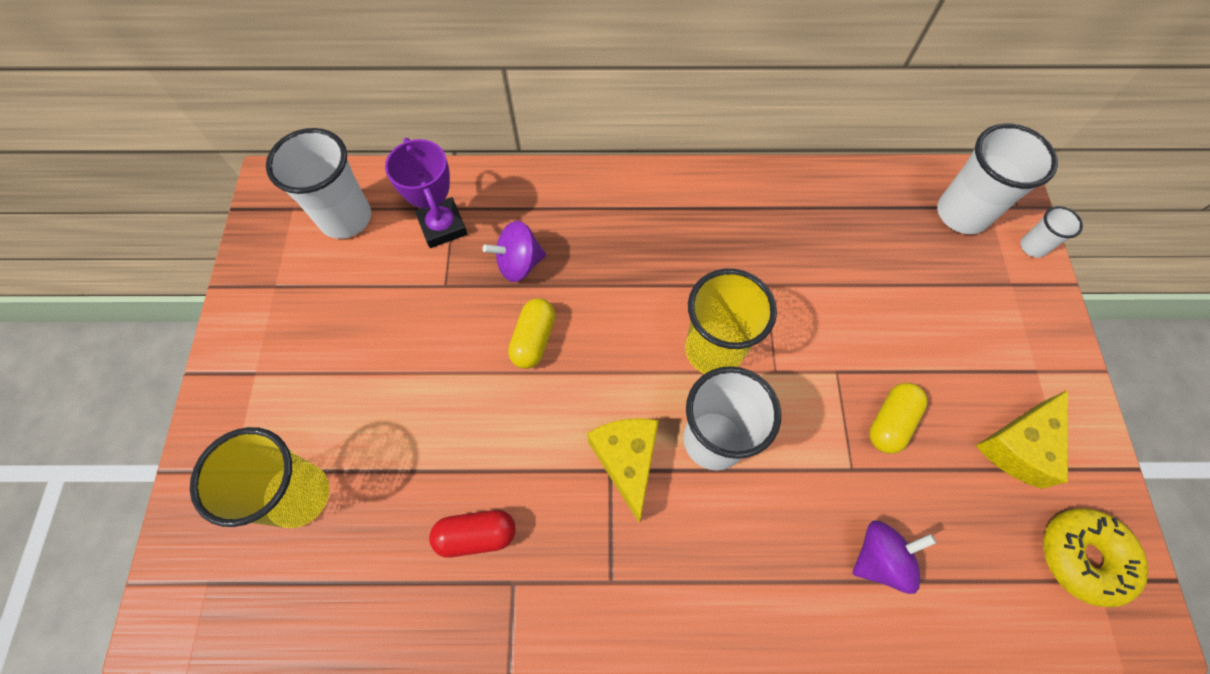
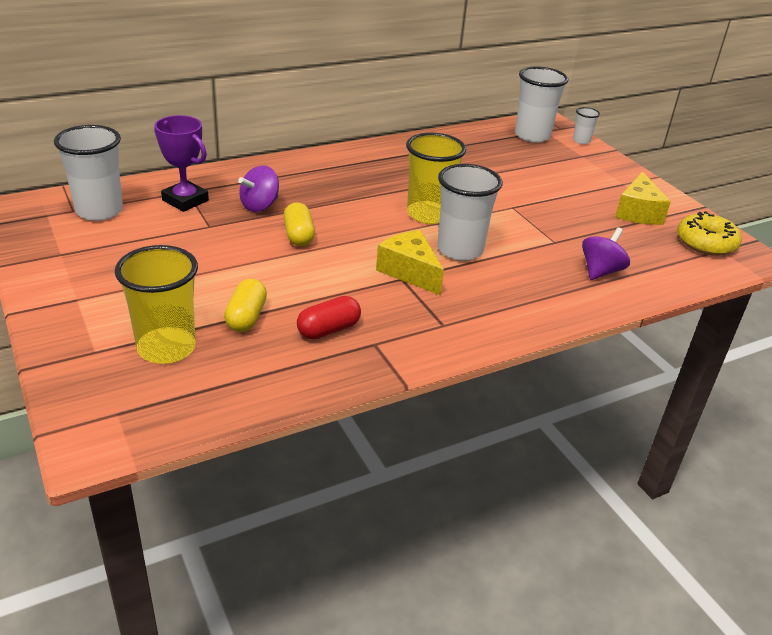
camera: 30 degrees left, 30 degrees down
(890, 422) = (560, 219): yellow capsule -> yellow capsule (246, 317)

